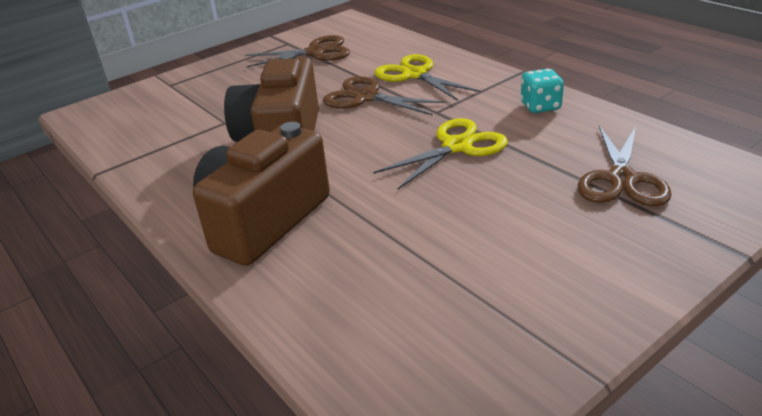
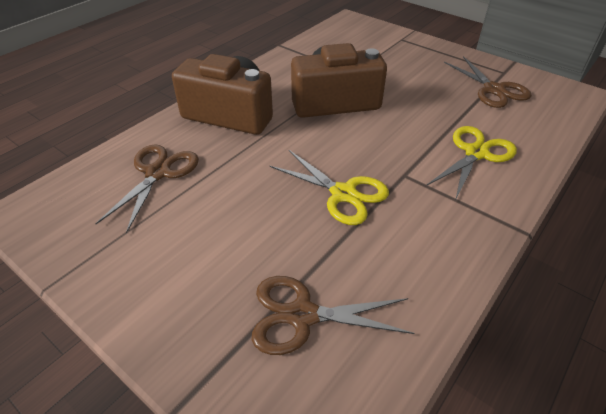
camera: 75 degrees right, 10 degrees up
(366, 97) = (416, 130): brown scissors -> brown scissors (158, 173)
(540, 106) = (441, 249): turquoise dice -> none

